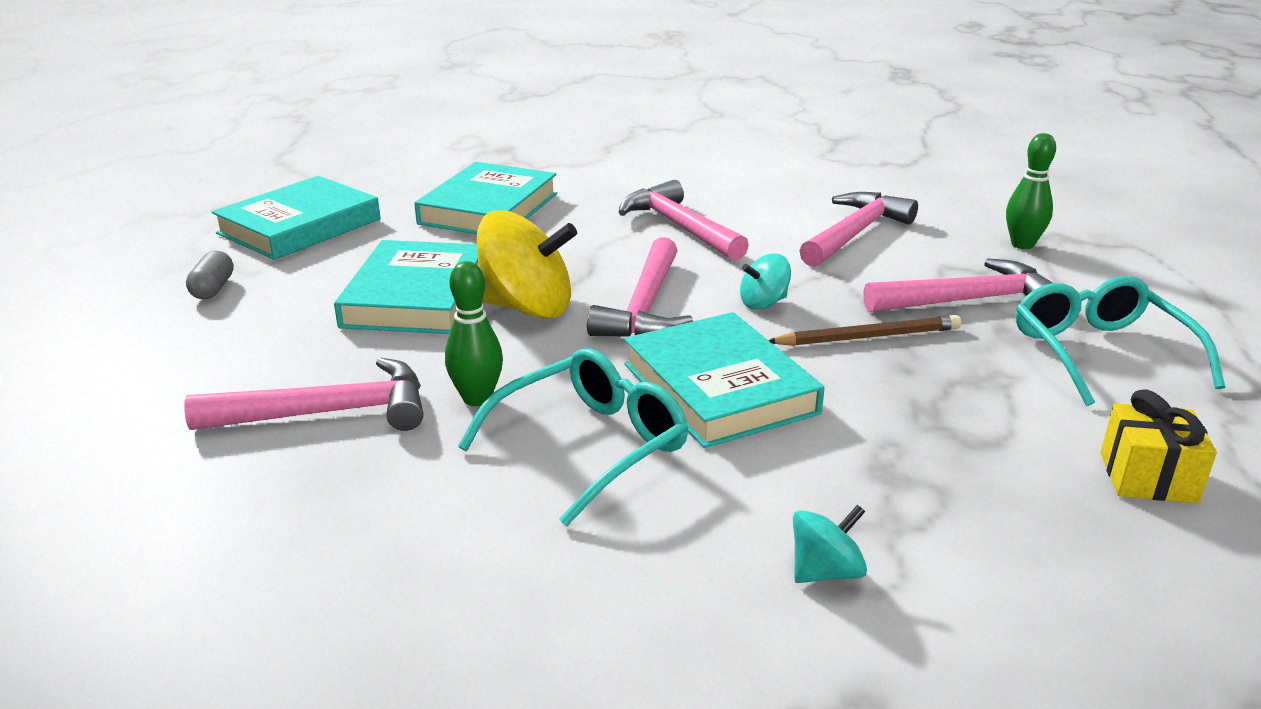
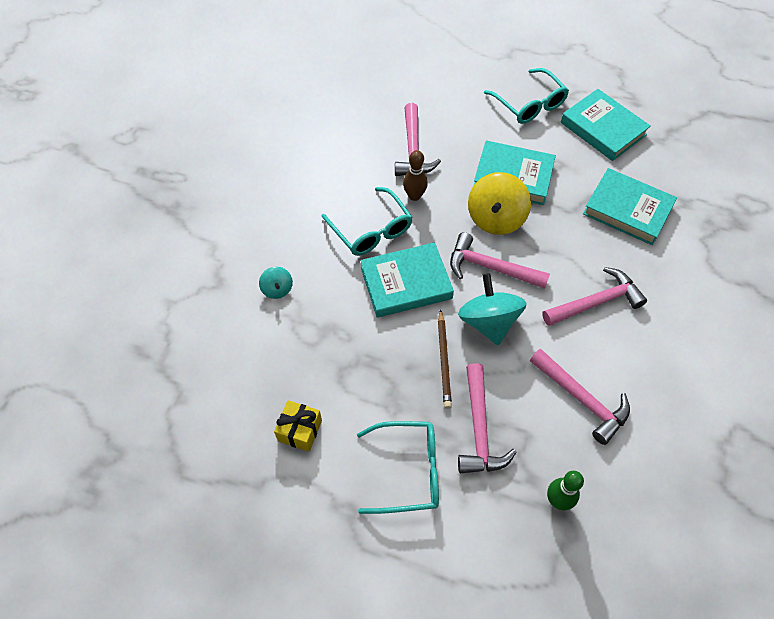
camera: 100 degrees right, 30 degrees up
(213, 289) = (529, 104): grey capsule -> turquoise glasses
(477, 398) = (414, 196): green bowling pin -> brown bowling pin
(763, 303) = (488, 322): turquoise spinning top -> turquoise spinning top, size x1.97

